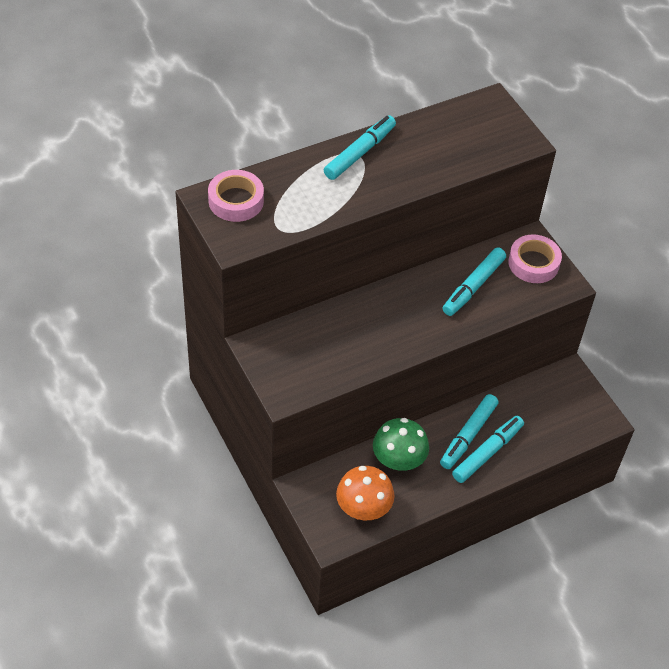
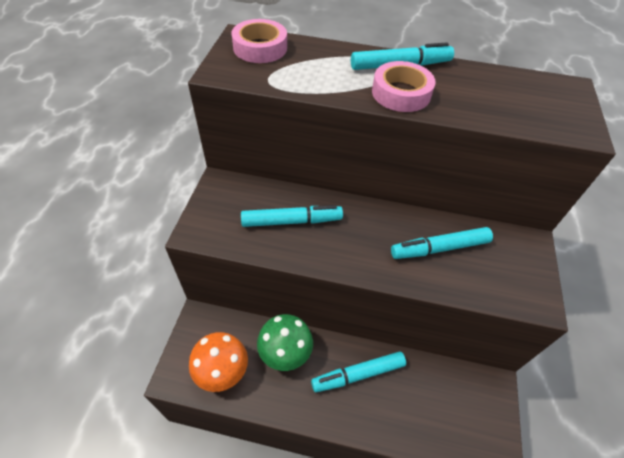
camera: 40 degrees right, 0 degrees up
(487, 453) = (361, 402): turquoise marker -> turquoise marker (291, 221)
(533, 263) = (517, 263): pink tape -> pink tape (401, 93)

